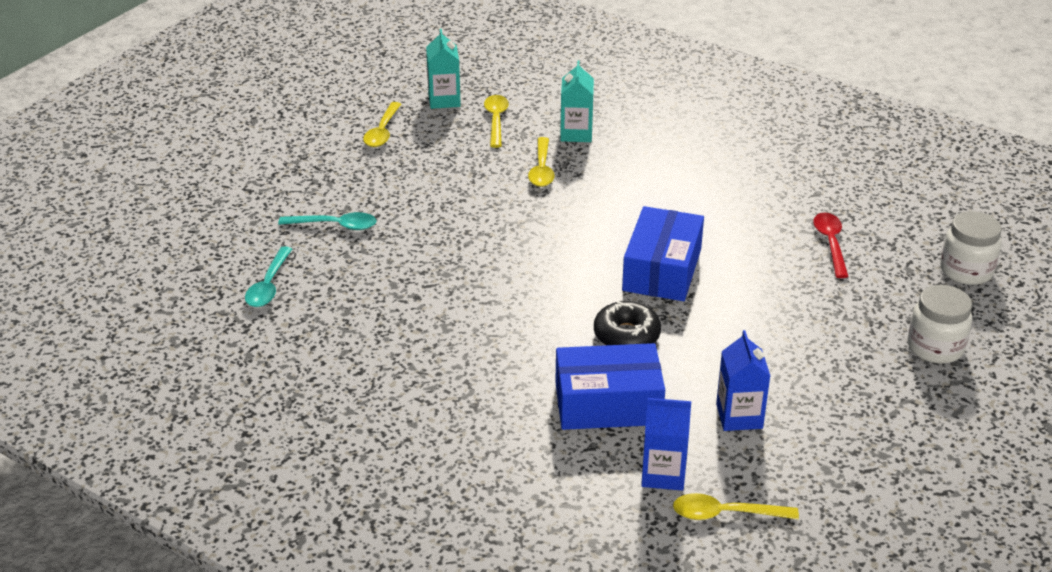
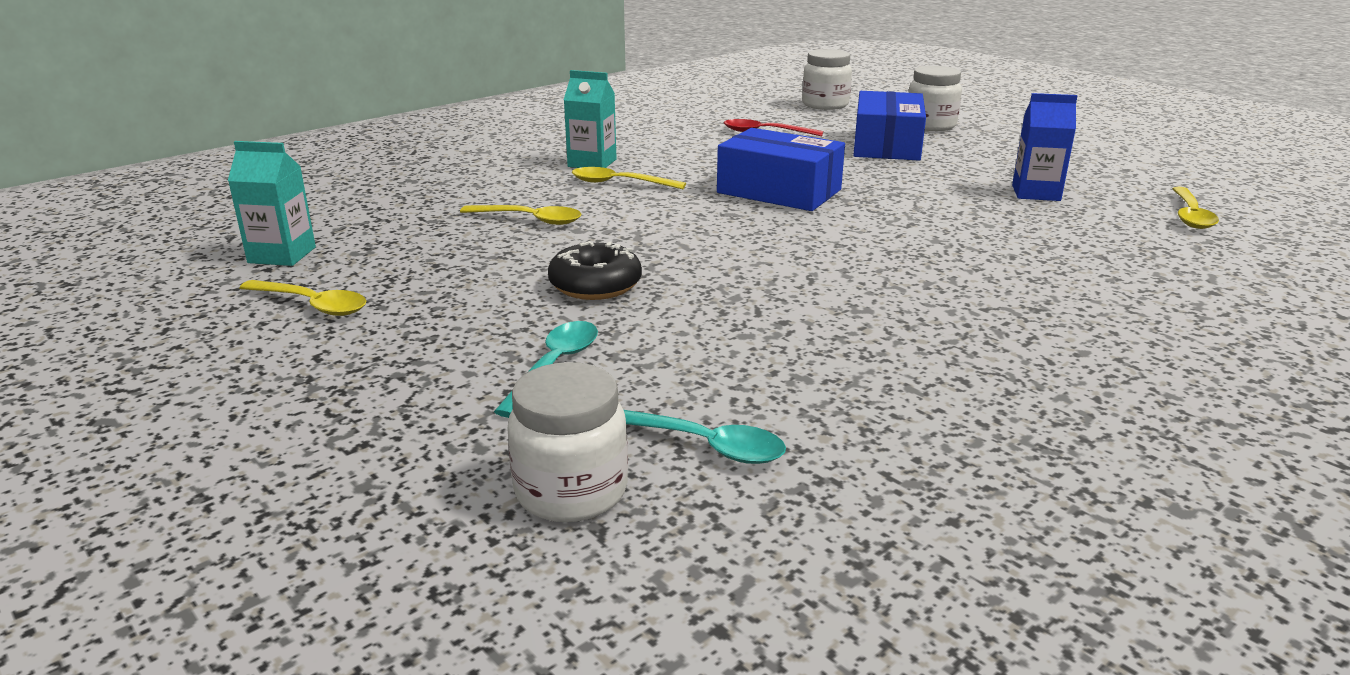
camera: 75 degrees left, 10 degrees down
(223, 255) = (571, 491): none -> white jar
(496, 120) = (382, 231): yellow spoon -> yellow spoon (620, 183)
(576, 133) = (467, 195): turquoise carton -> turquoise carton (592, 163)
(608, 403) = (1022, 240): blue box -> blue box (886, 145)
(626, 335) = (897, 219): black donut -> black donut (595, 285)
(663, 474) = (1138, 231): blue carton -> none

